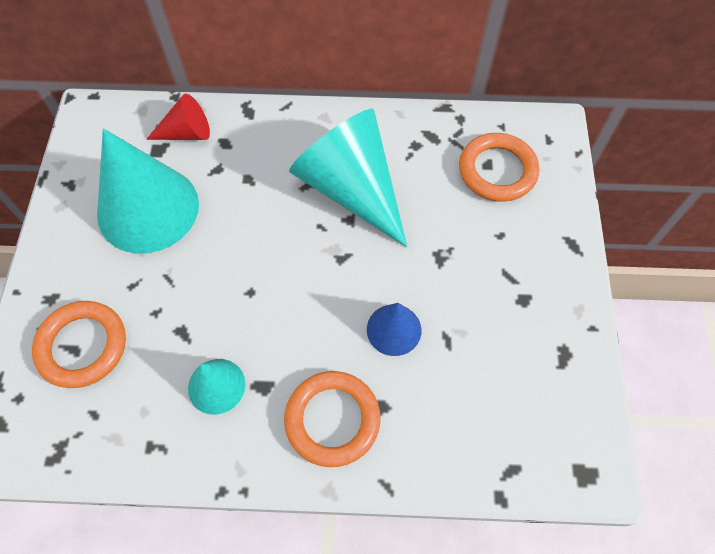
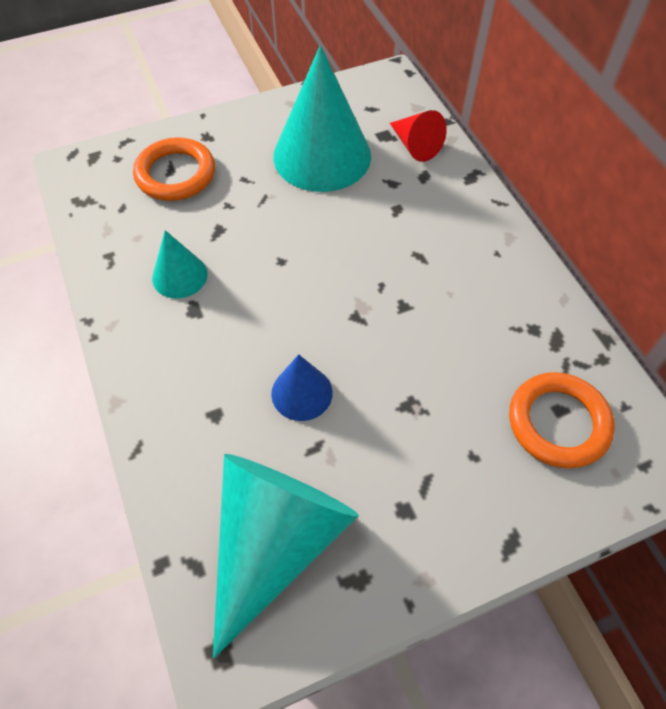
camera: 65 degrees right, 5 degrees down
(332, 419) = (184, 377): orange ring -> none
(351, 188) = (440, 293): turquoise cone -> turquoise cone (275, 541)

